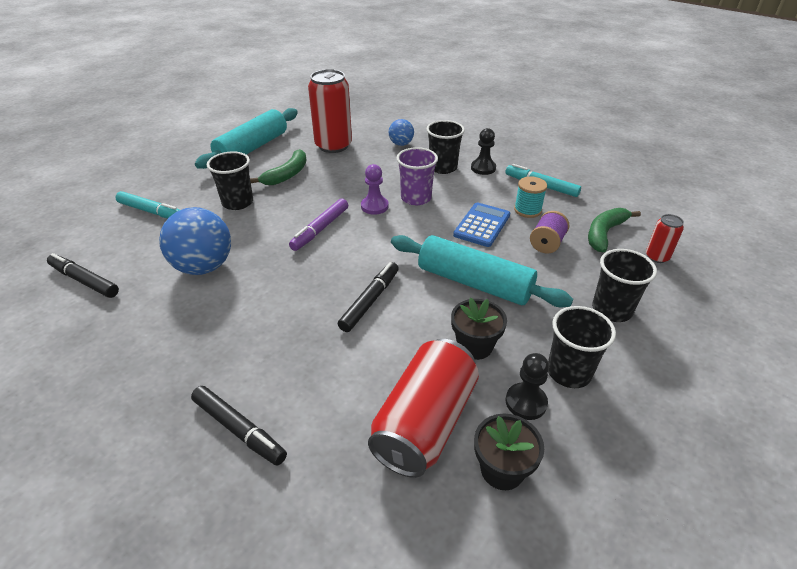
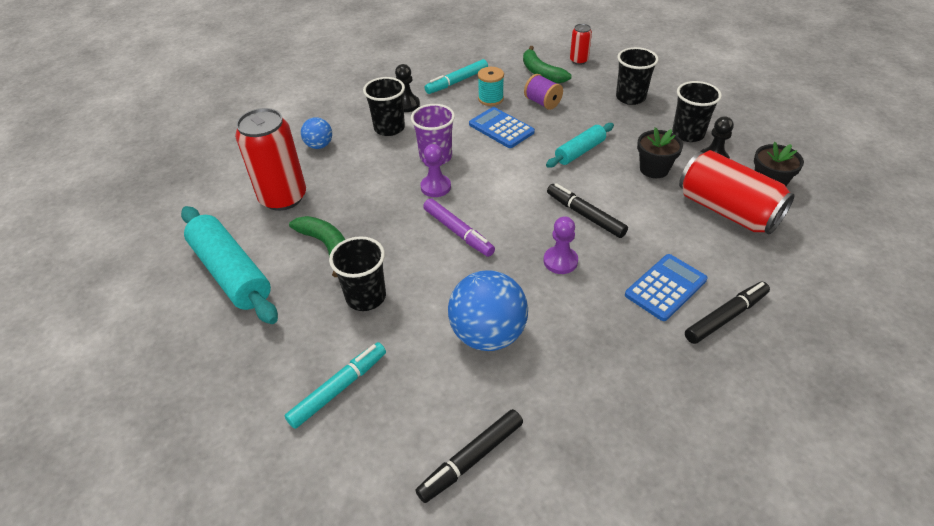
camera: 70 degrees left, 5 degrees up
(276, 374) = (665, 287): none -> blue calculator
(298, 294) = (560, 261): none -> purple pawn
(474, 283) = (580, 151): turquoise rolling pin -> turquoise rolling pin, size x0.58

